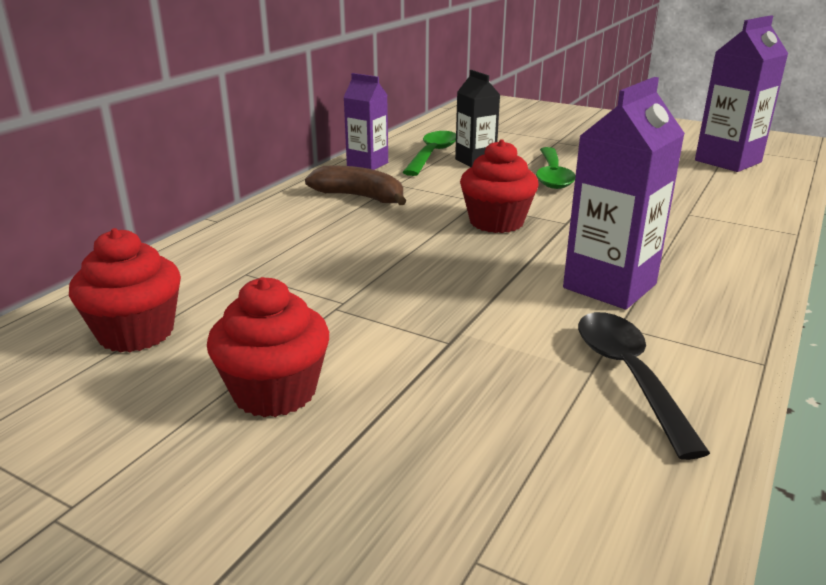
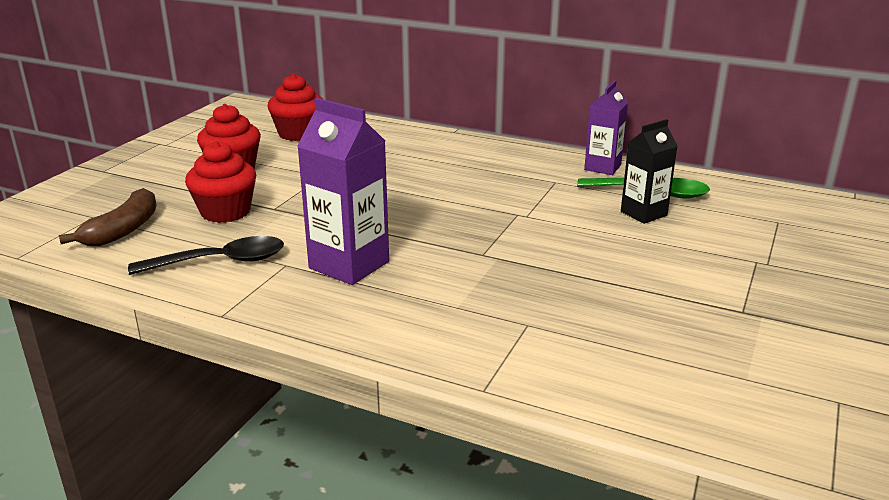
camera: 85 degrees right, 0 degrees up
(360, 197) = (516, 170): brown banana -> brown banana (123, 230)
(496, 222) = (474, 223): red cupcake -> red cupcake (225, 212)
(552, 176) = (617, 252): green spoon -> none
(728, 161) = (757, 386): purple carton -> none

